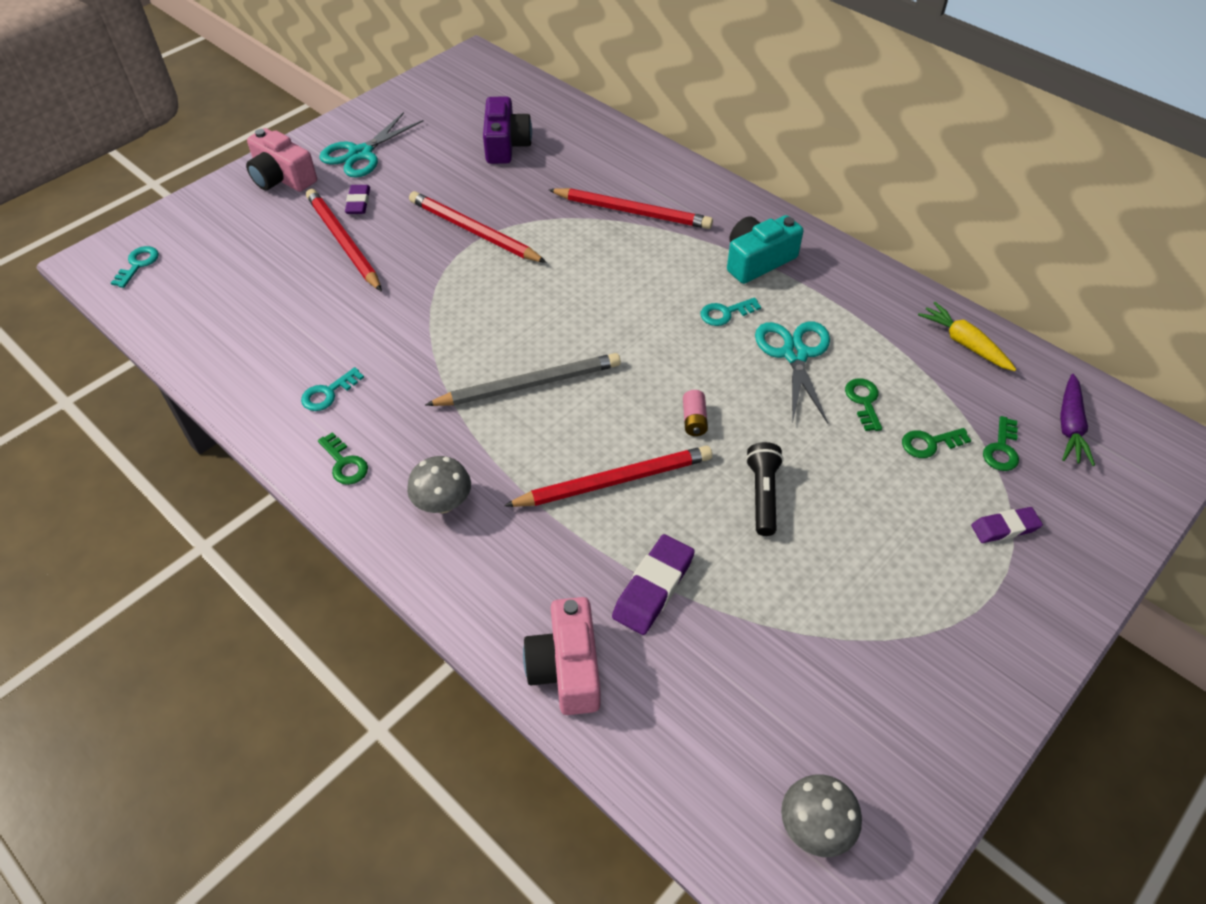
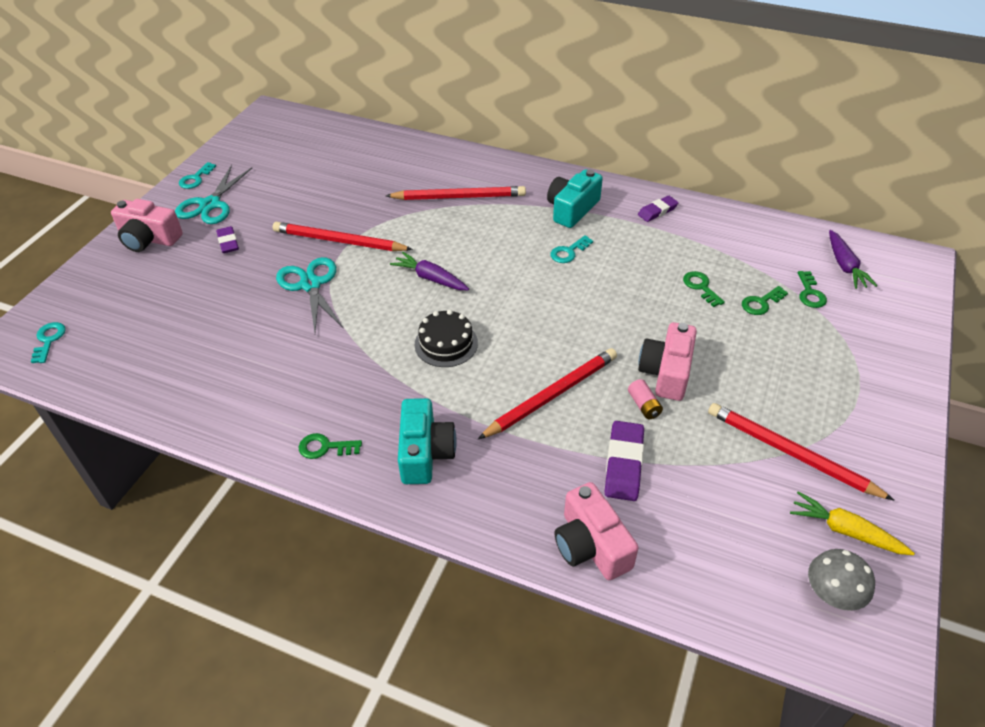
camera: 20 degrees left, 5 degrees down
(328, 393) = (281, 397): turquoise key -> turquoise key (195, 179)
(343, 242) = (231, 276): red pencil -> red pencil (791, 453)
(344, 463) = (325, 447): green key -> green key turned 150 degrees clockwise
(443, 503) = (425, 453): grey mushroom -> turquoise camera
(506, 145) = (331, 171): purple camera -> none
(528, 384) = (446, 343): grey pencil -> black cake
(551, 302) = (430, 278): none -> purple carrot
(694, 420) = (587, 334): pink battery -> pink battery (644, 405)
(763, 495) = (666, 372): black flashlight -> pink camera
(795, 354) = (635, 267): turquoise scissors -> turquoise scissors (311, 285)
(964, 343) = (746, 229): yellow carrot -> yellow carrot (845, 531)
(1004, 528) = (841, 345): purple eraser -> purple eraser (657, 211)

